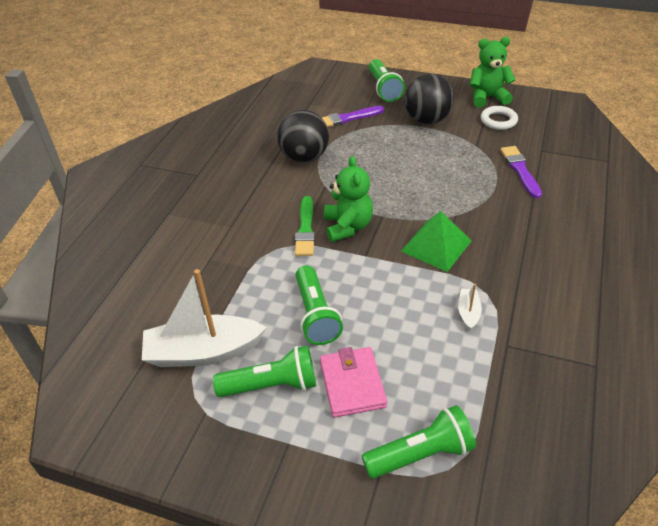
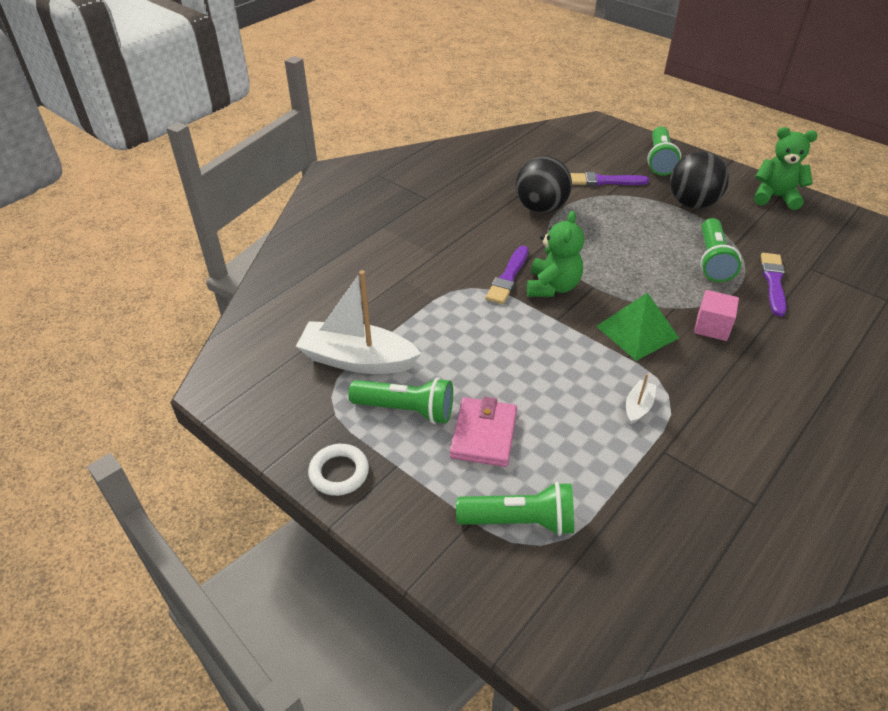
camera: 20 degrees right, 0 degrees up
(305, 229) = (508, 277): green brush -> purple brush
(316, 315) = (479, 360): green flashlight -> green flashlight (712, 260)
(492, 223) = (712, 327): none -> pink cube
(498, 120) = (775, 224): white ring -> white ring (339, 472)

